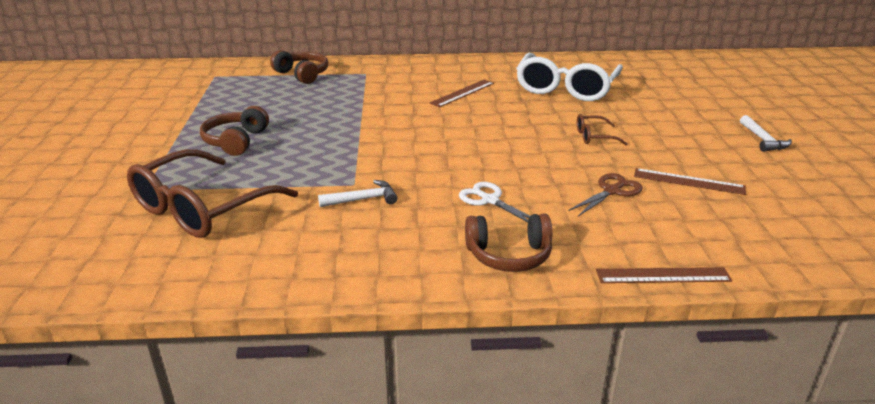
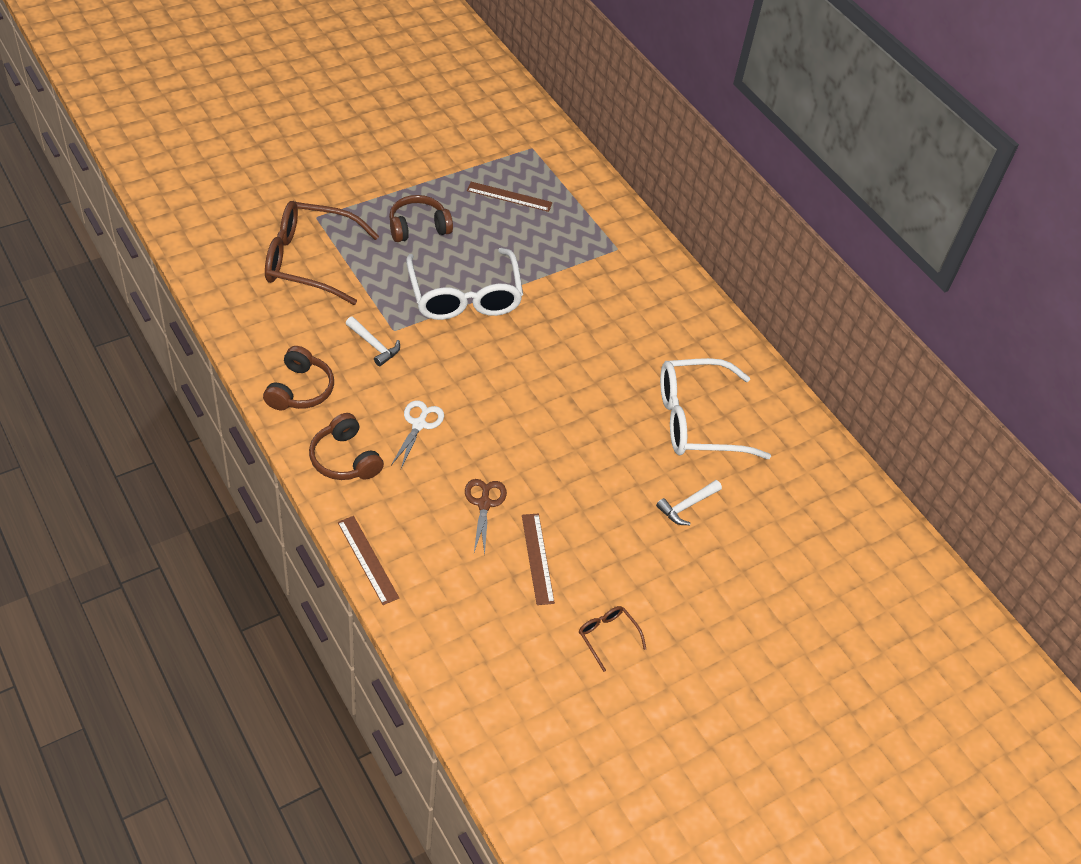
camera: 55 degrees right, 20 degrees up
(302, 74) = (580, 205): brown headphones -> brown headphones (300, 390)
(348, 141) = (464, 296): none -> white glasses
(462, 93) = (622, 340): brown ruler -> brown ruler (509, 197)
(594, 137) = (588, 469): brown glasses -> brown glasses (607, 637)
(612, 191) = (484, 504): brown scissors -> brown scissors turned 105 degrees counterclockwise
(763, 140) = (674, 613): white hammer -> white hammer (687, 506)

